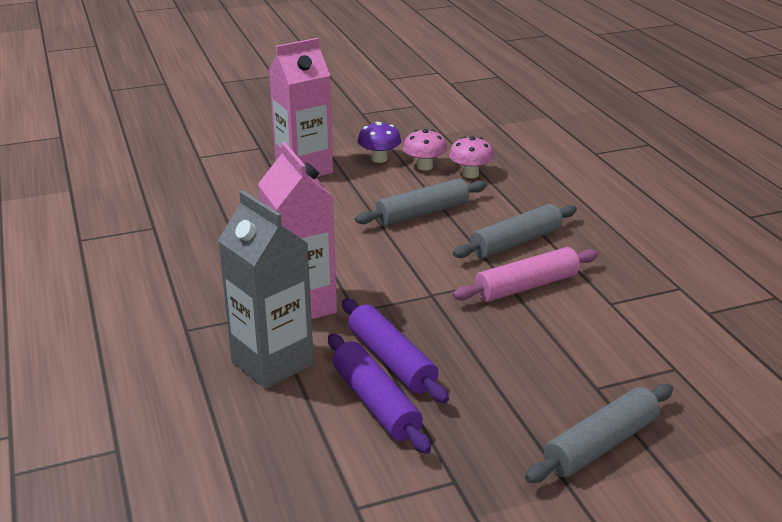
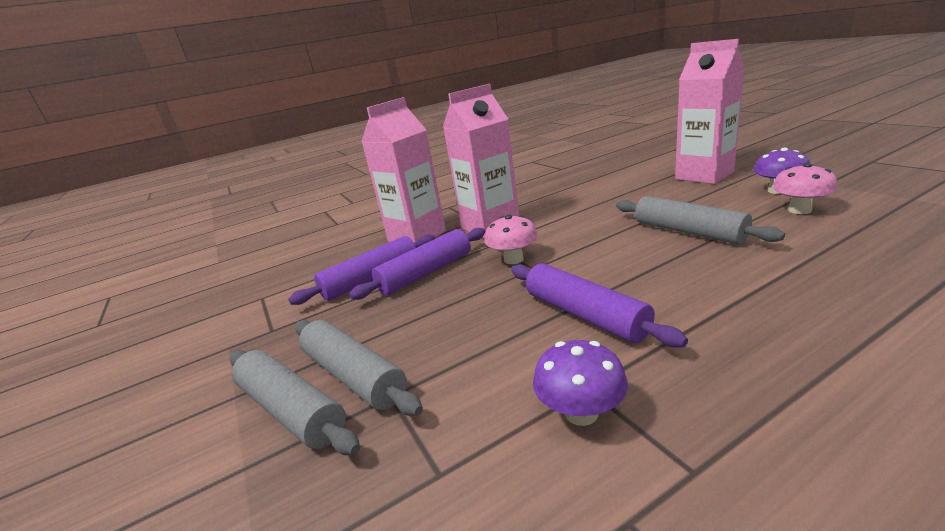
camera: 85 degrees right, 5 degrees down
(272, 363) = (417, 236): grey carton -> pink carton
(470, 174) = (826, 234): pink mushroom -> pink mushroom (513, 259)
(516, 242) = (684, 291): grey rolling pin -> grey rolling pin (354, 375)
(526, 286) = (585, 315): pink rolling pin -> purple rolling pin
(633, 310) = (581, 413): none -> purple mushroom

